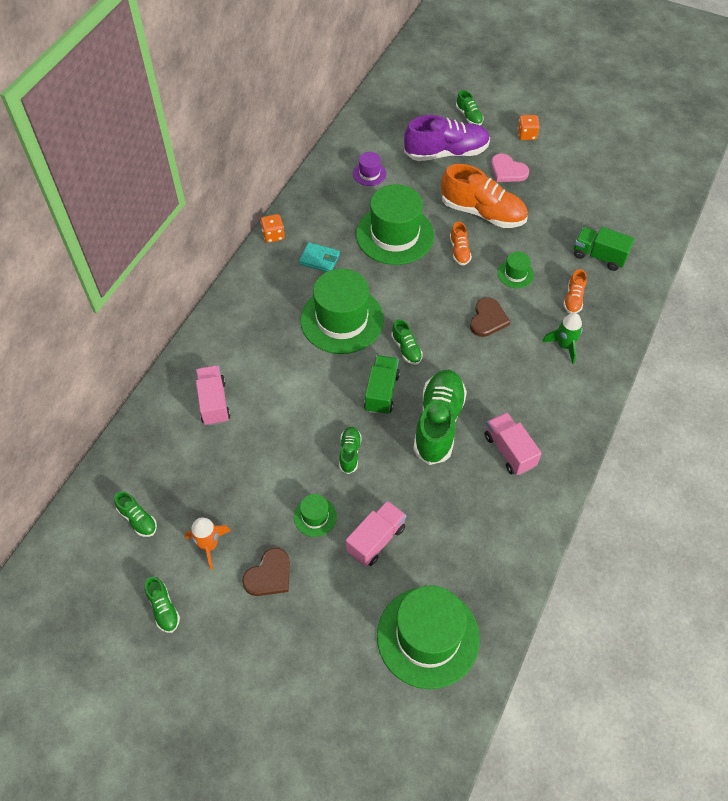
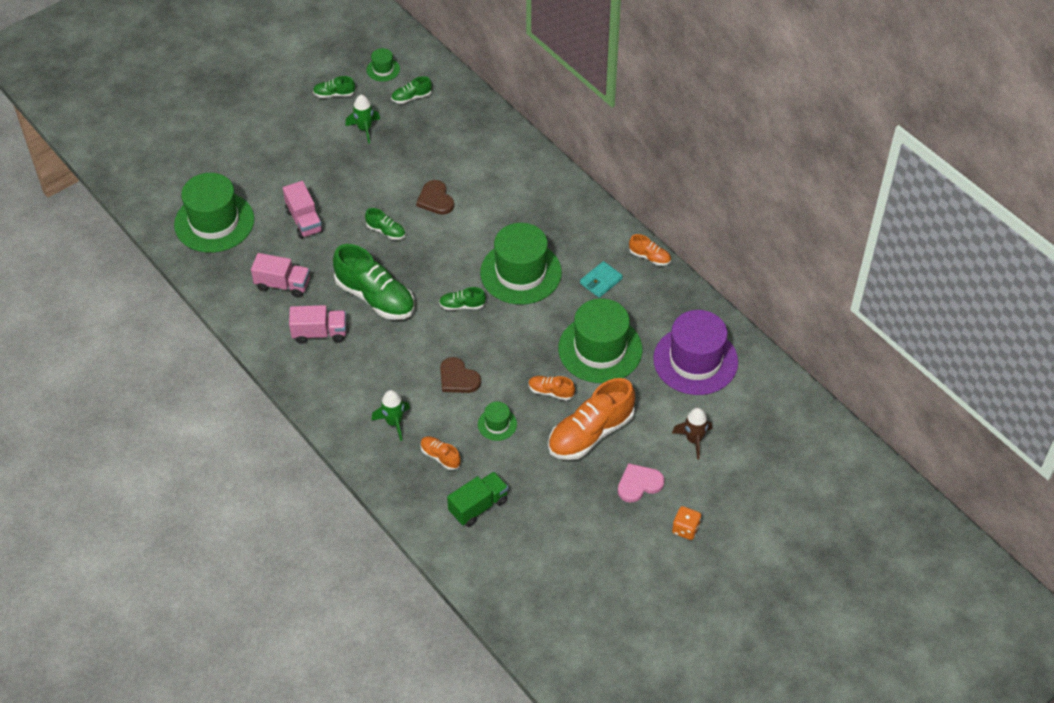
camera: 115 degrees right, 5 degrees down
(209, 545) = (364, 129): orange rocket -> green rocket
(214, 403) = (486, 165): pink truck -> pink truck (283, 285)
(269, 575) = (319, 154): brown heart -> brown heart (435, 199)
(273, 235) = (650, 257): orange dice -> orange shoe
(315, 517) = (346, 193): green hat -> green hat (383, 69)
(369, 174) = (695, 360): purple hat -> purple hat, size x2.21
(381, 392) = (429, 272): green truck -> none
(446, 153) = (693, 440): purple shoe -> brown rocket
(469, 116) = (742, 486): green shoe -> none

